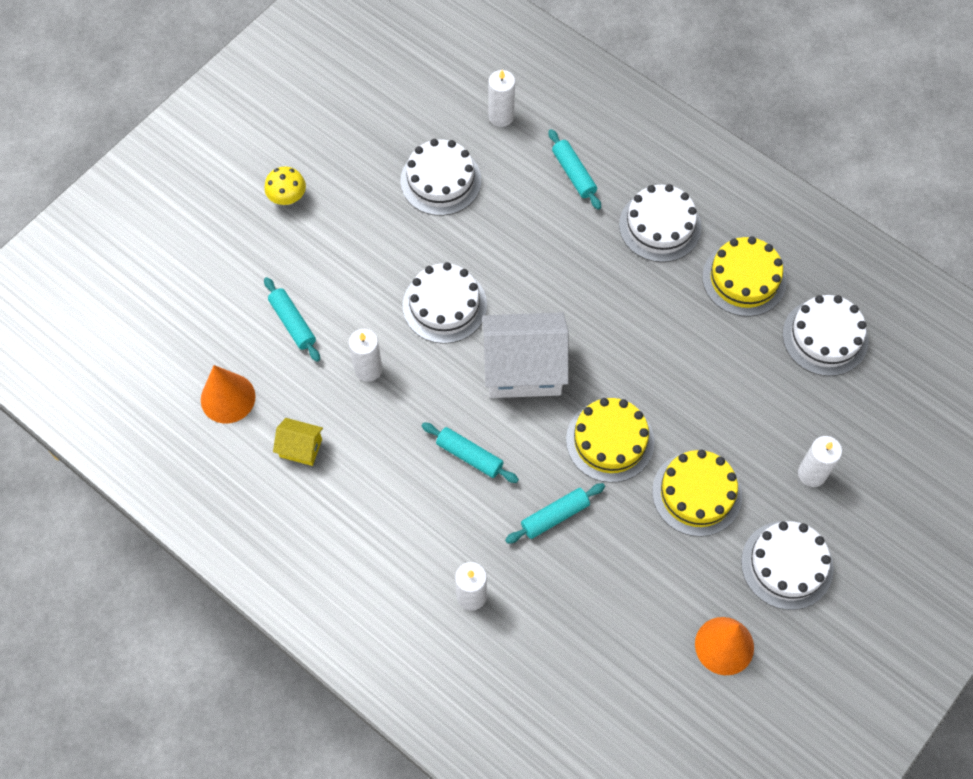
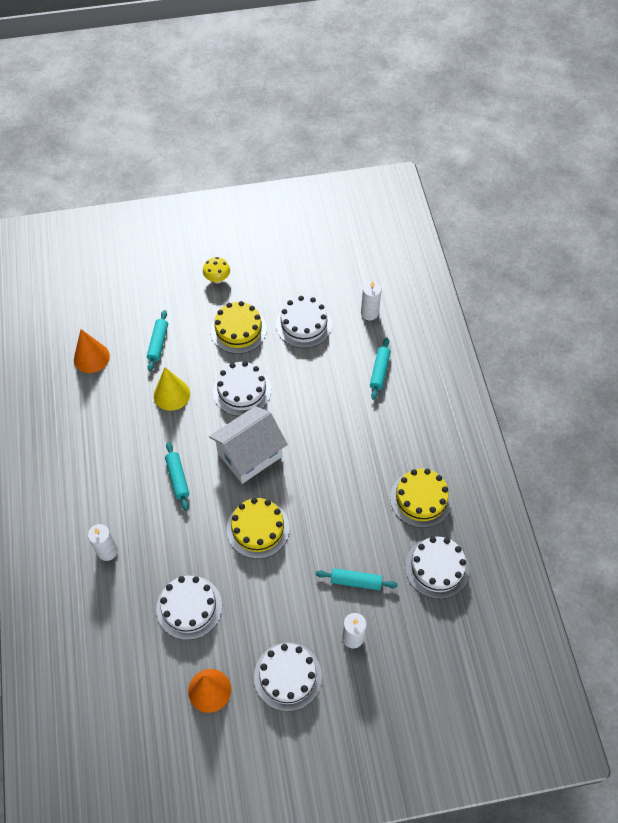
camera: 40 degrees right, 5 degrees down
(300, 448) = (100, 409): yellow house -> none
(368, 369) = (171, 394): white candle -> yellow cone
(523, 369) = (250, 455): white house -> white house turned 75 degrees counterclockwise
(554, 516) = (189, 545): turquoise rolling pin -> turquoise rolling pin (356, 581)
(660, 226) = (400, 434): white cake -> white cake (189, 607)
(696, 493) = (277, 595): yellow cake -> yellow cake (238, 330)

